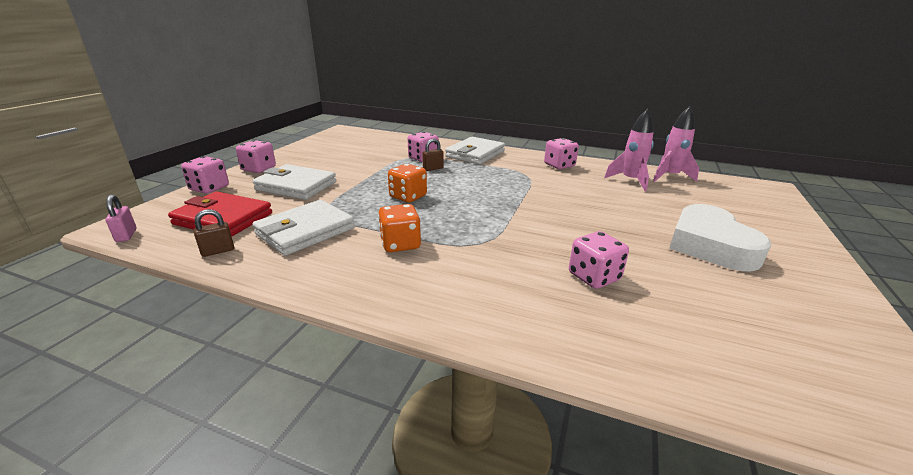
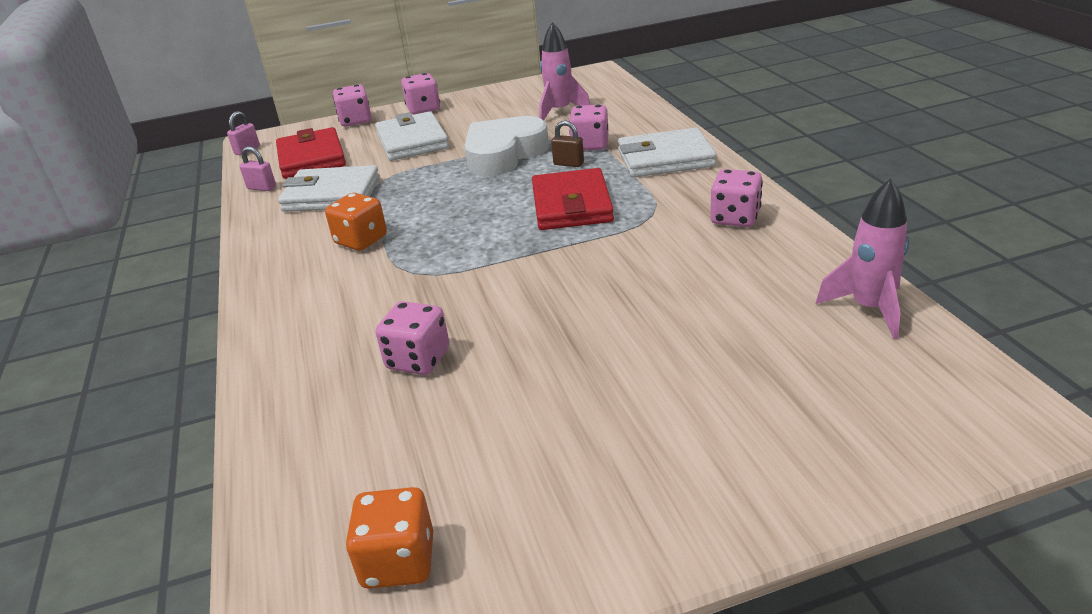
camera: 55 degrees right, 5 degrees up
(218, 251) = (261, 188): brown padlock -> pink padlock
(408, 197) = (468, 192): orange dice -> orange dice (398, 561)
(481, 183) = (571, 205): none -> red wallet
(630, 181) = (775, 285): pink rocket -> pink rocket (559, 112)
(710, 245) = (618, 414): white heart -> white heart (504, 155)

